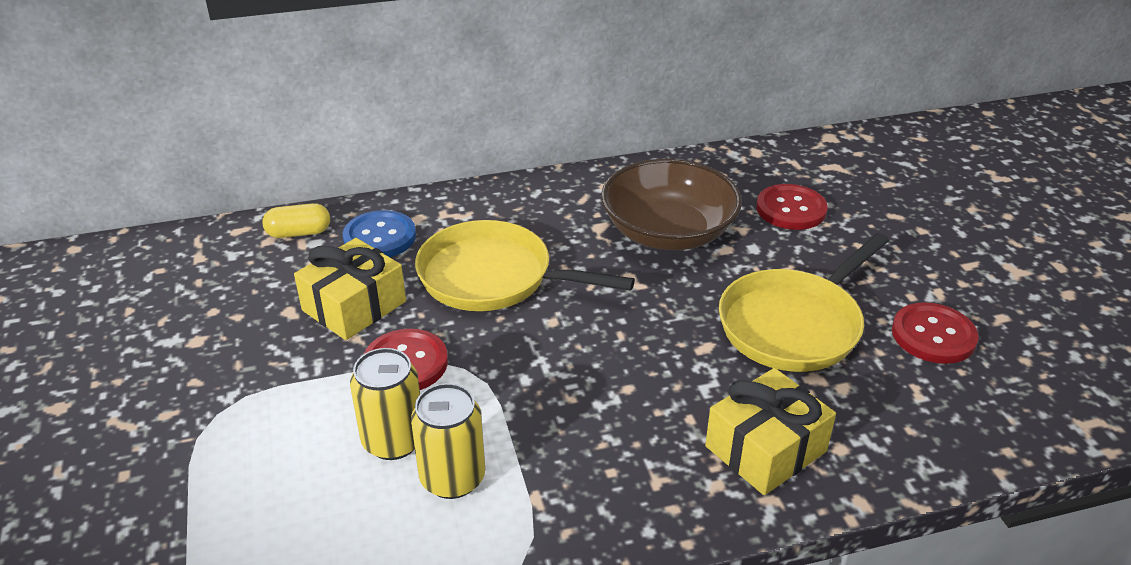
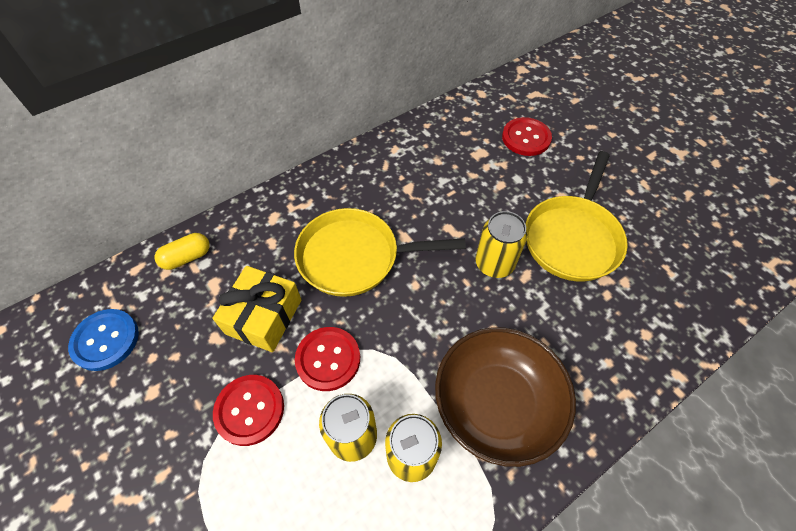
camera: 20 degrees left, 20 degrees up
(379, 237) = (253, 243): blue button -> blue button (105, 340)
(668, 232) = (456, 180): brown bowl -> brown bowl (497, 403)
(668, 325) = (494, 264): none -> yellow can
(765, 449) = (603, 351): yellow gift -> none
(933, 335) = (657, 220): red button -> red button (249, 410)

